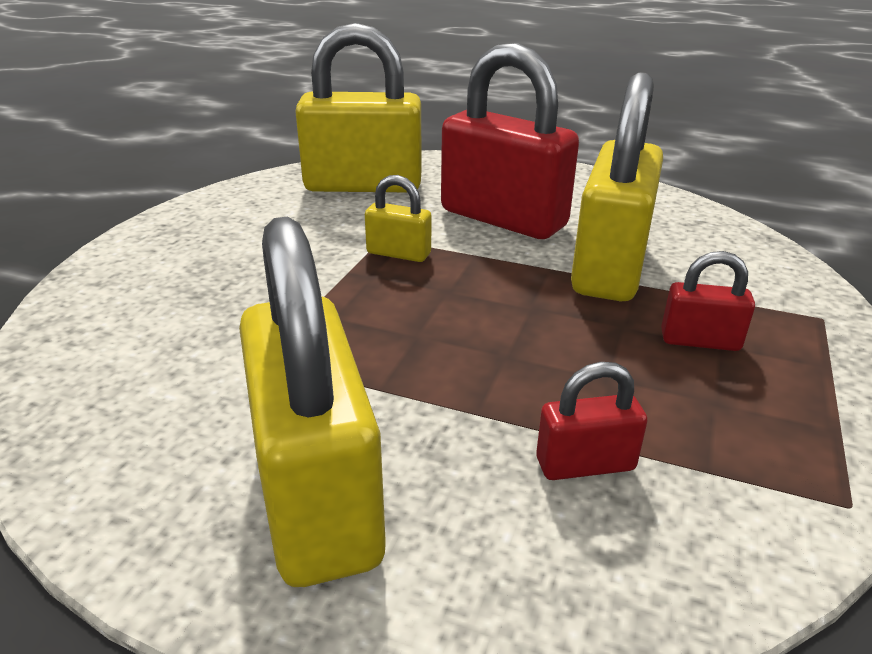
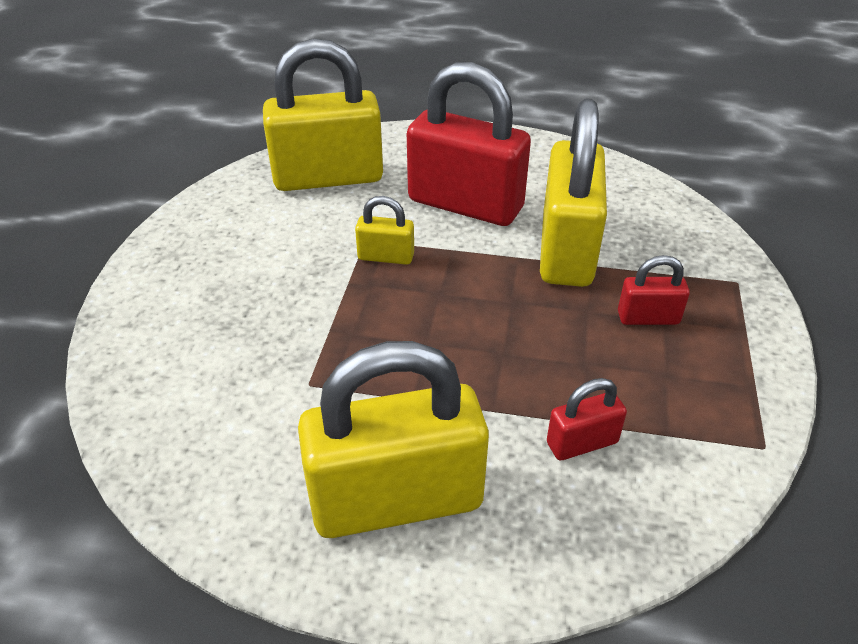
camera: 10 degrees left, 10 degrees up
(317, 495) = (396, 500): yellow padlock -> yellow padlock turned 75 degrees counterclockwise

